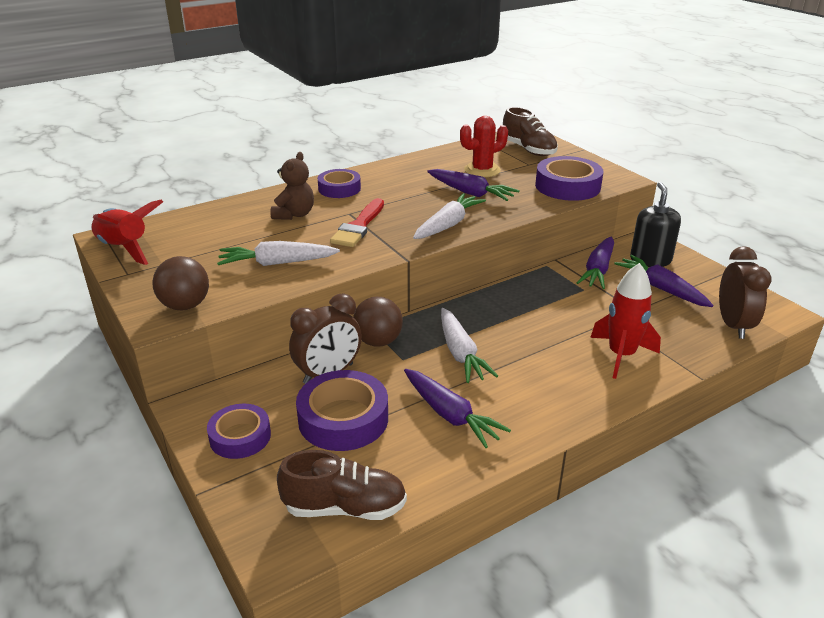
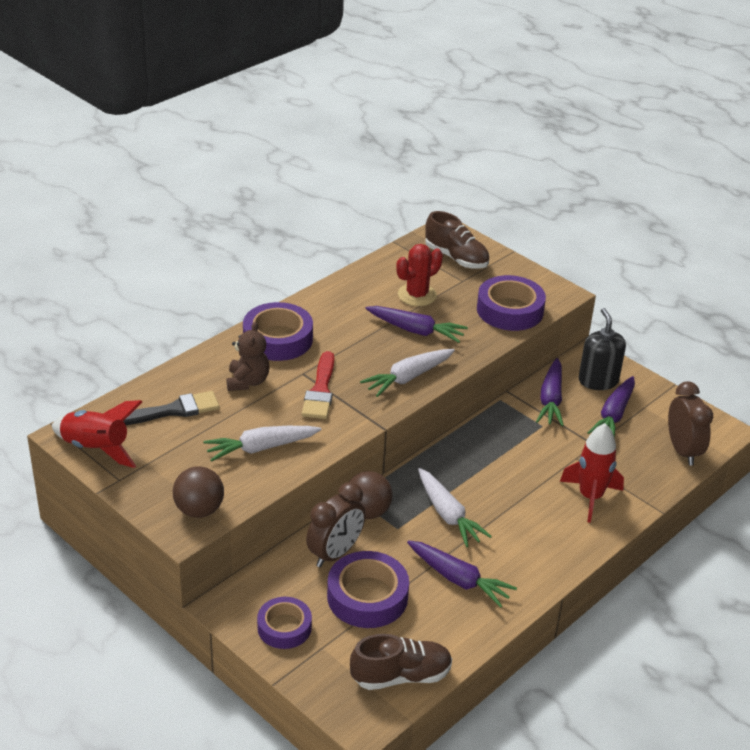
camera: 15 degrees left, 5 degrees up
(213, 228) = (172, 410): none -> black brush
(339, 188) = (278, 339): purple tape -> purple tape, size x1.54
(448, 225) = (408, 378): white carrot -> white carrot turned 150 degrees counterclockwise
(661, 288) = (613, 415): purple carrot -> purple carrot turned 105 degrees counterclockwise

